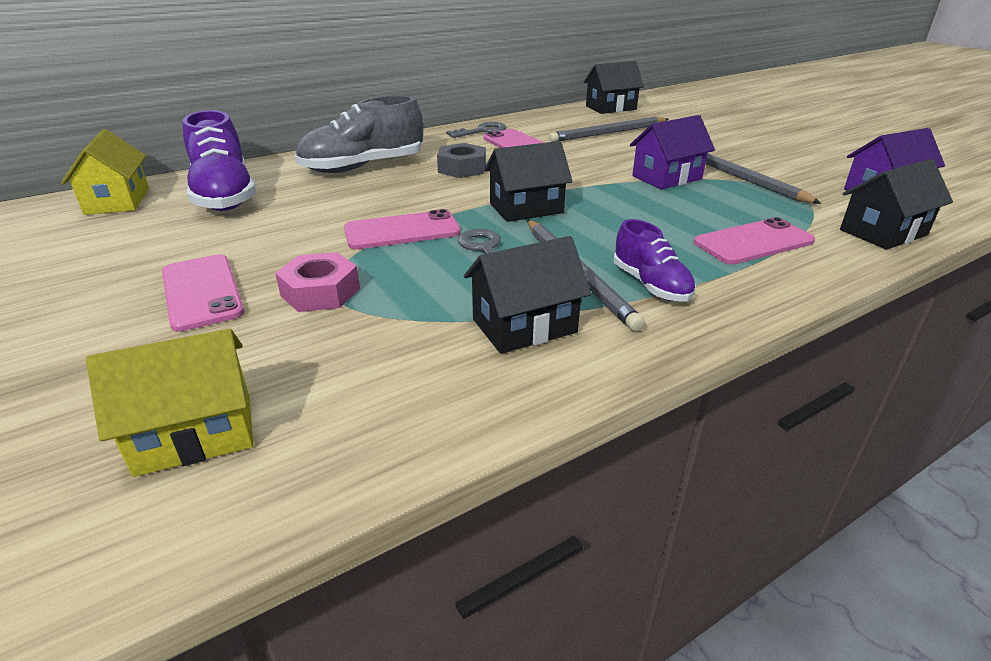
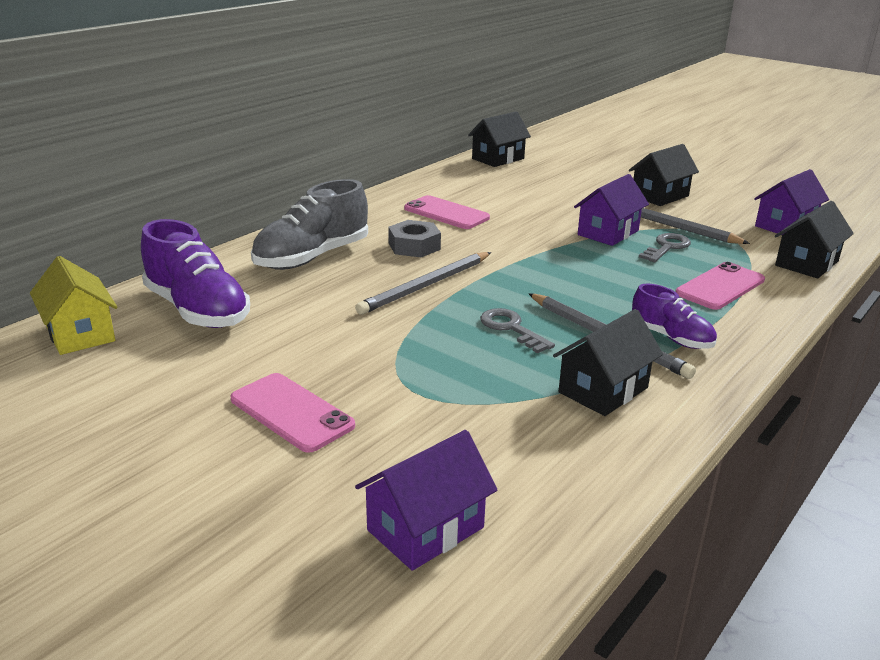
camera: 20 degrees left, 5 degrees down
(195, 434) = (425, 529): yellow house -> purple house
(320, 292) = (404, 392): pink nut -> none
(402, 231) = (420, 321): pink phone -> none
(482, 131) = (394, 200): grey key -> grey key (667, 247)
(526, 208) = (512, 281): black house -> black house (659, 196)
(608, 133) = (519, 189): grey pencil -> grey pencil (426, 286)

